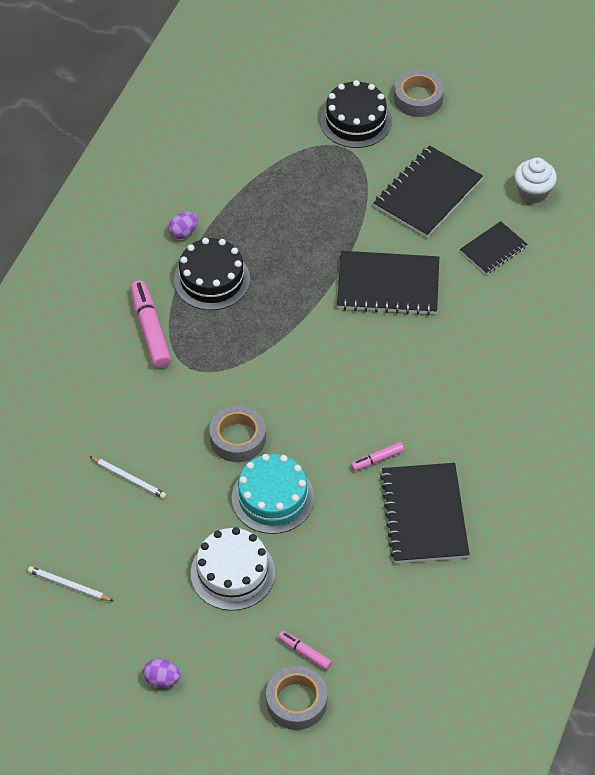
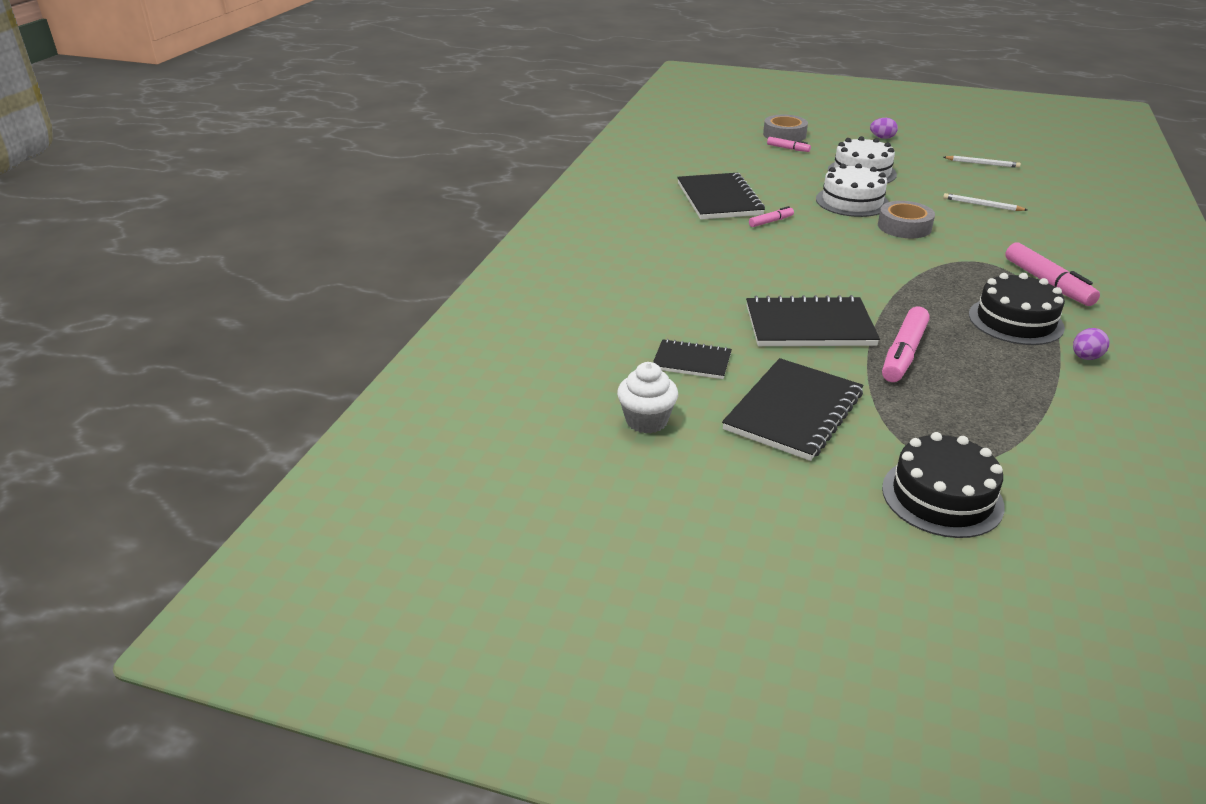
camera: 175 degrees right, 20 degrees down
(272, 498) = (852, 201): turquoise cake -> white cake
(324, 246) = (903, 354): none -> pink marker
(418, 98) = (856, 537): grey tape -> none
(493, 249) = (692, 361): black notebook -> black notebook turned 60 degrees clockwise

